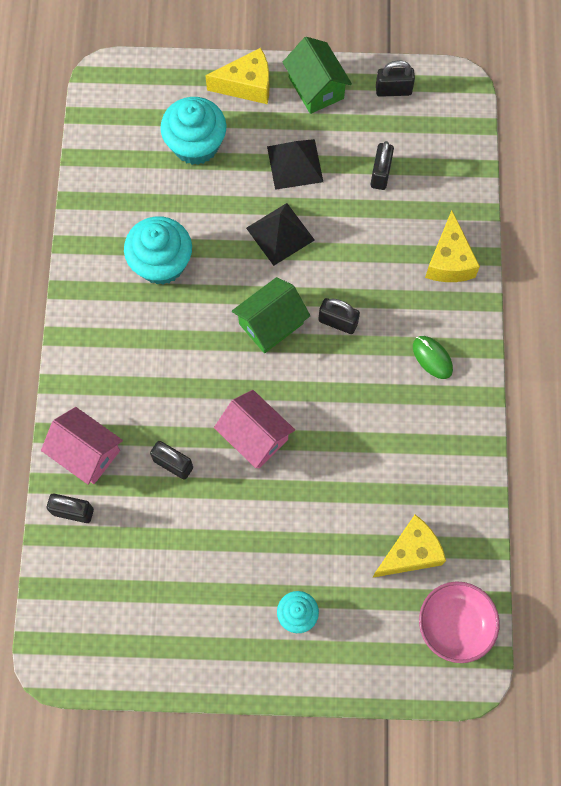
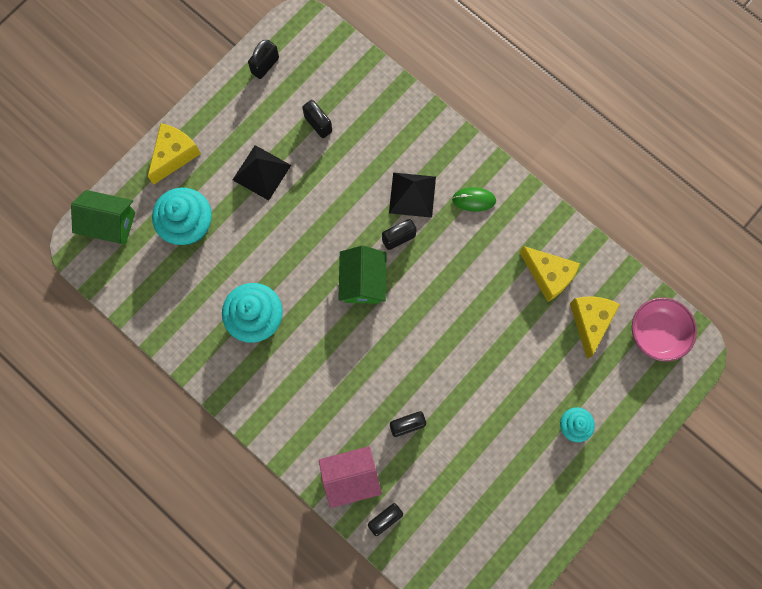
camera: 50 degrees left, 5 degrees up
(255, 436) = (432, 356): pink house -> none
(280, 233) = (304, 223): black pyramid -> black pyramid (412, 194)
(316, 88) = (218, 112): green house -> green house (110, 223)
(449, 261) = (417, 133): yellow cheese -> yellow cheese (548, 275)

